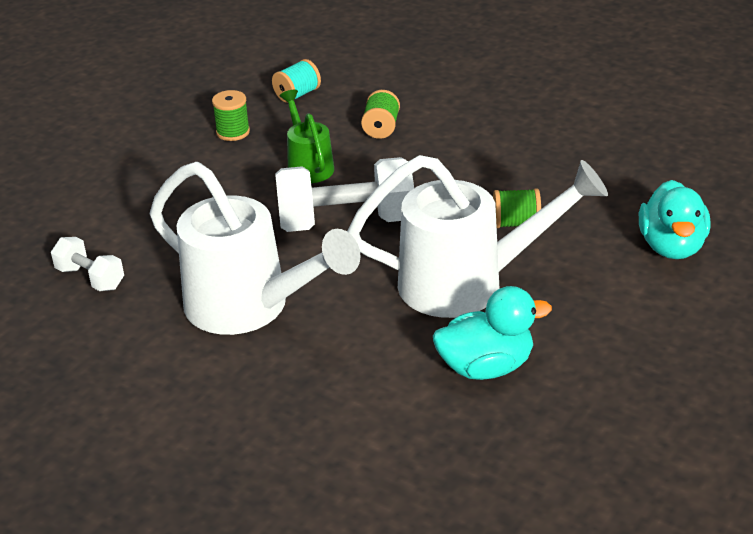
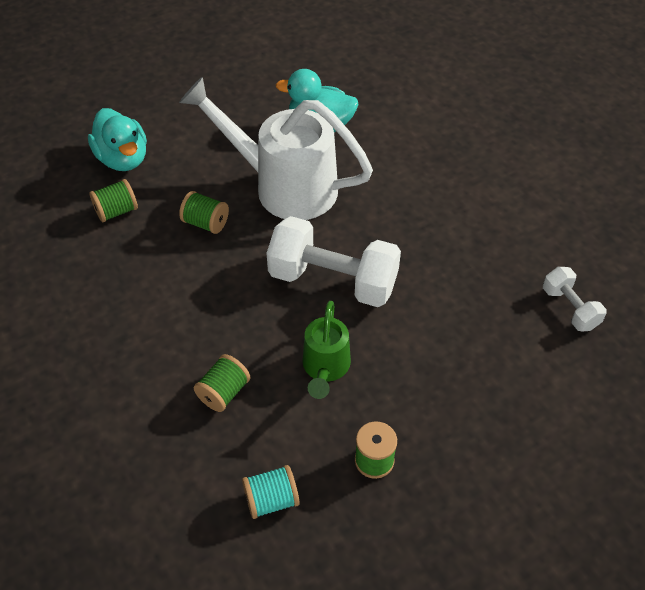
camera: 155 degrees left, 15 degrees up
(249, 307) = (450, 228): white watering can -> none
(615, 202) = (116, 211): none -> green spool
(671, 246) = (123, 159): turquoise duck -> turquoise duck turned 120 degrees clockwise

